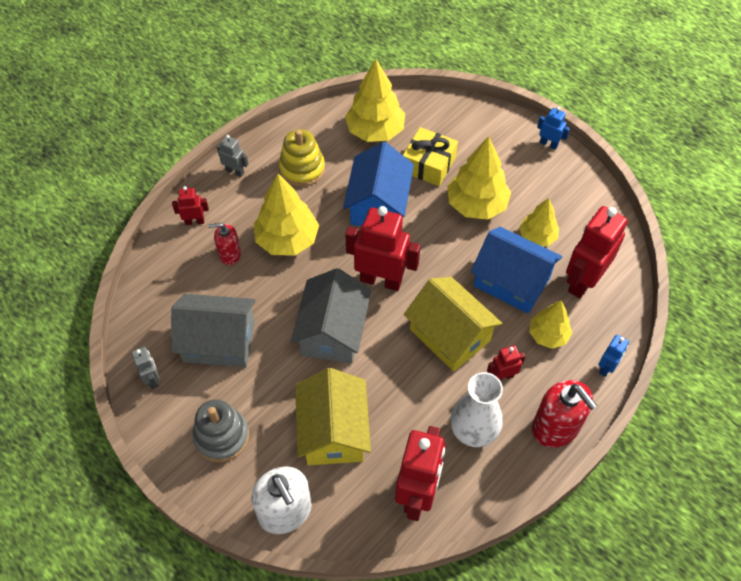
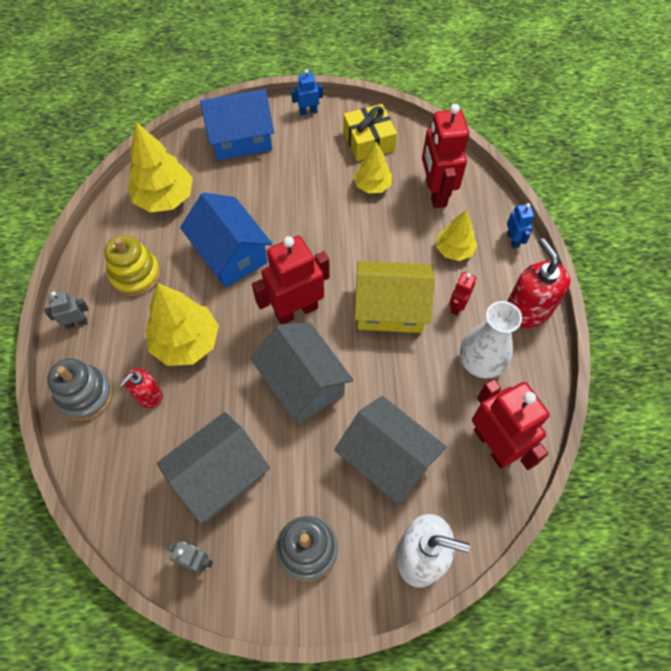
camera: 45 degrees left, 5 degrees up
(194, 221) = (85, 395): red robot -> grey stacking toy
(333, 431) = (387, 459): yellow house -> grey house
(428, 164) = (236, 192): yellow gift -> yellow gift (368, 141)
(476, 205) = (305, 196): yellow tree -> none
(511, 281) = (390, 232): blue house -> blue house (241, 138)
(555, 427) = (527, 310): red soap dispenser -> red soap dispenser turned 120 degrees counterclockwise

